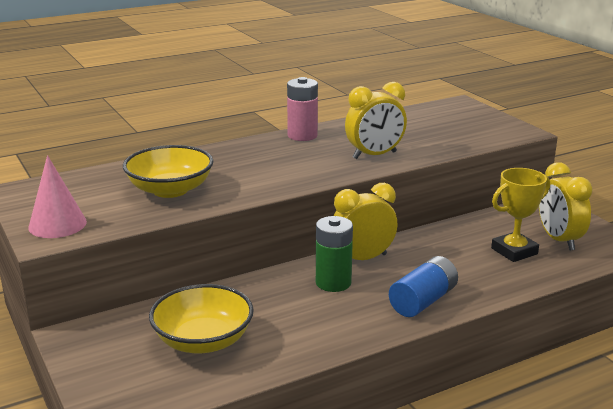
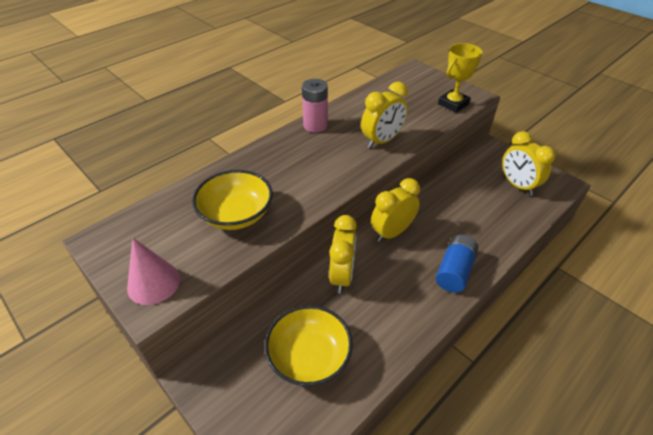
camera: 15 degrees left, 20 degrees up
(279, 285) = (342, 276): none -> yellow clock
(333, 283) = (381, 264): green battery -> none
(514, 251) = (493, 203): yellow trophy -> yellow trophy (453, 104)

